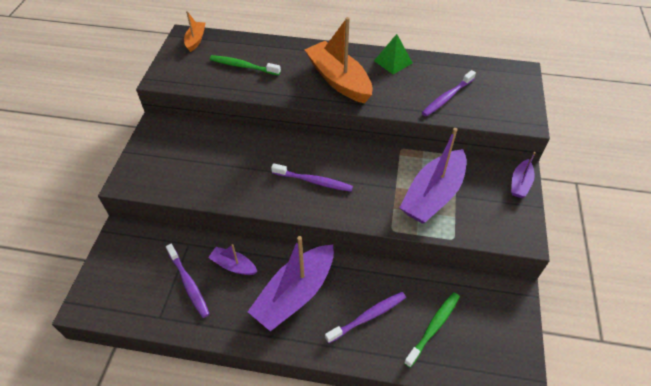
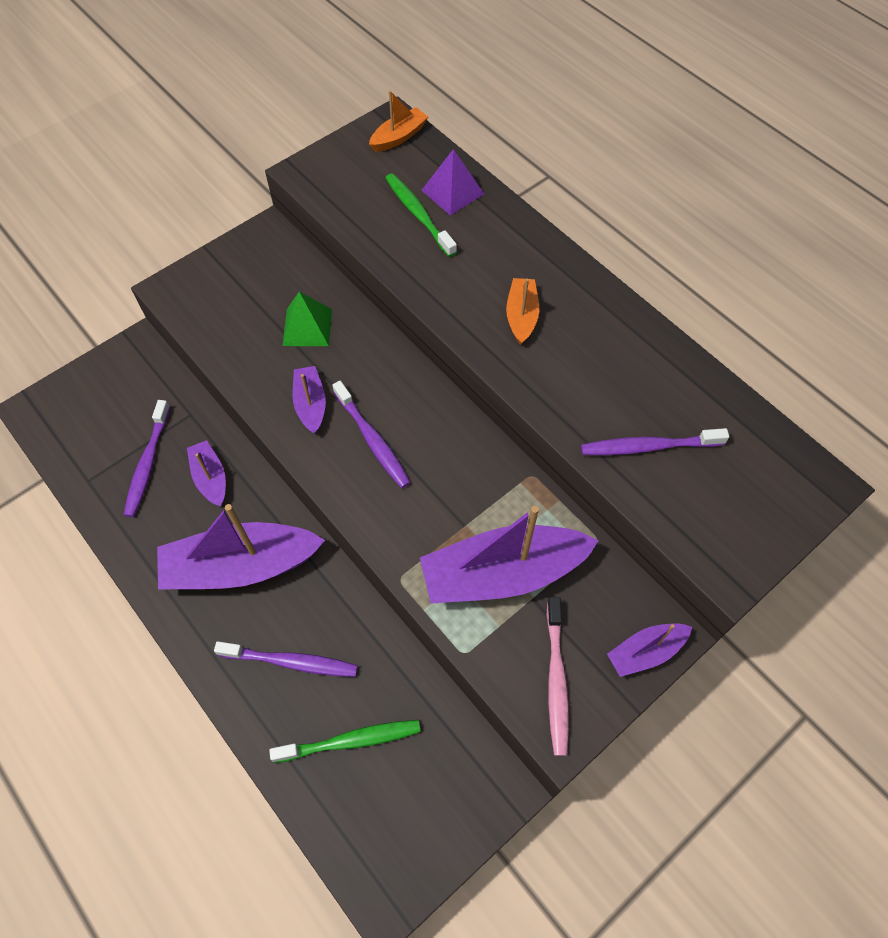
camera: 40 degrees right, 10 degrees up
(249, 49) = (452, 192): none -> purple pyramid
(265, 186) = (310, 404): none -> purple boat
(339, 80) = (521, 316): orange boat -> orange boat, size x0.50
(393, 61) = (631, 336): green pyramid -> green pyramid (307, 327)
(500, 220) = (556, 680): none -> pink toothbrush

